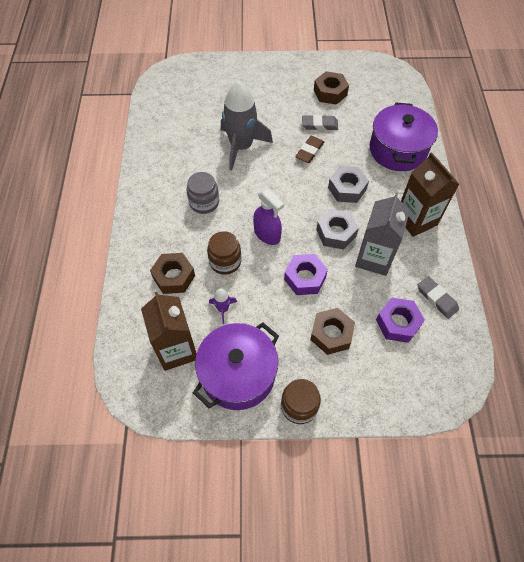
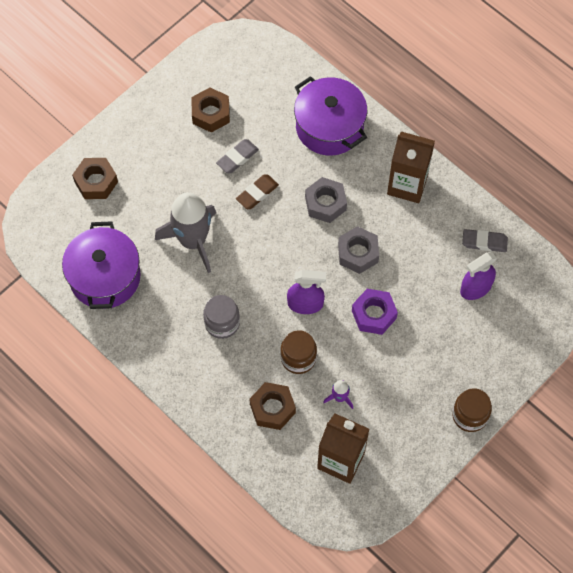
camera: 45 degrees left, 5 degrees up
(238, 374) = (404, 434): purple pot -> purple pot (105, 277)
(309, 151) = (257, 193): brown eraser -> brown eraser turned 60 degrees clockwise
(331, 334) = (438, 341): brown nut -> brown nut (96, 182)
(374, 258) = (408, 249): grey carton -> none
(398, 323) = (475, 288): purple nut -> purple spray bottle

